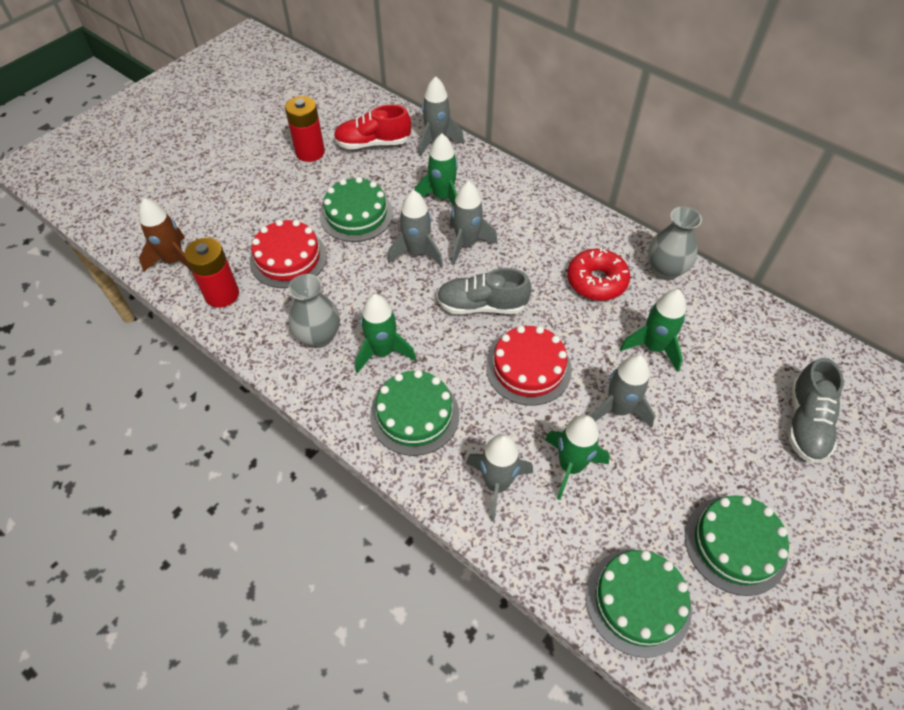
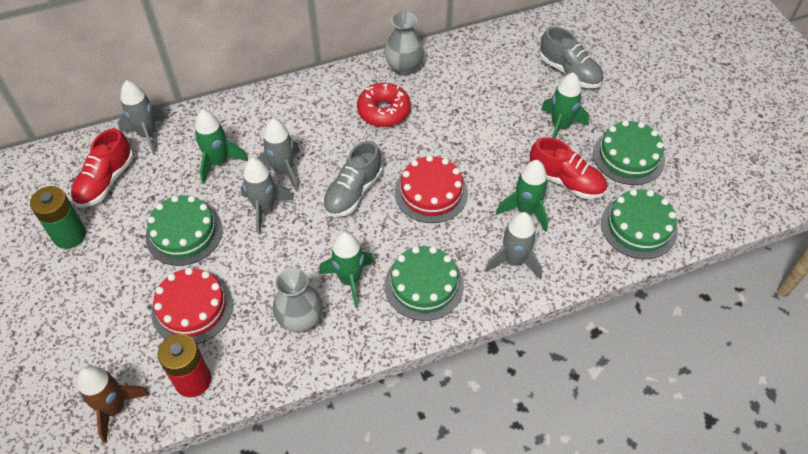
camera: 60 degrees left, 0 degrees up
(310, 152) = (69, 235): red battery -> green battery
(618, 409) = (499, 160): grey rocket -> none
(642, 489) = (566, 181): none -> red shoe
(653, 347) = (463, 112): green rocket -> green rocket (560, 126)

